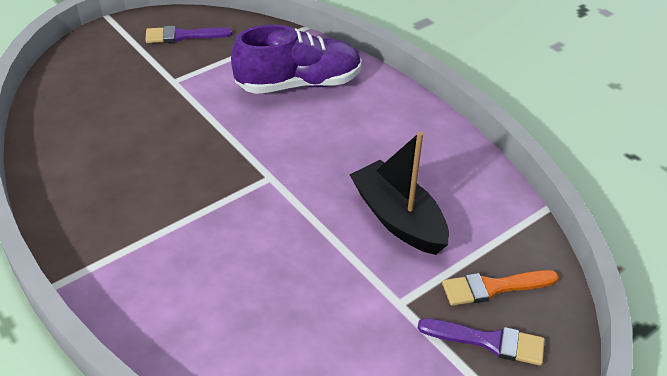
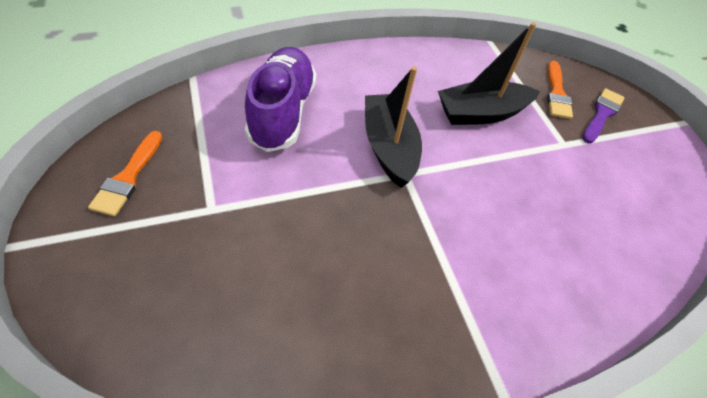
camera: 75 degrees left, 10 degrees up
(183, 36) = (128, 177): purple brush -> orange brush
(298, 159) = (389, 147): none -> black boat

